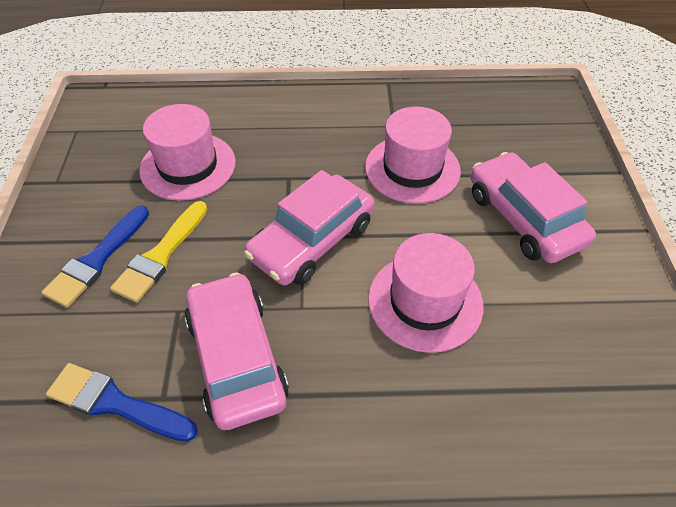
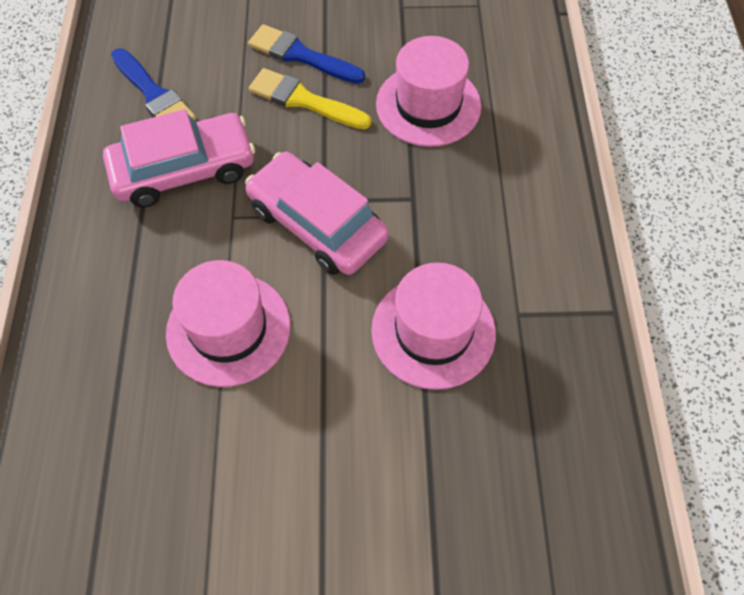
camera: 90 degrees right, 10 degrees up
(116, 403) = (154, 94): blue brush -> blue brush turned 120 degrees clockwise
(523, 218) = (346, 458): pink car -> none

